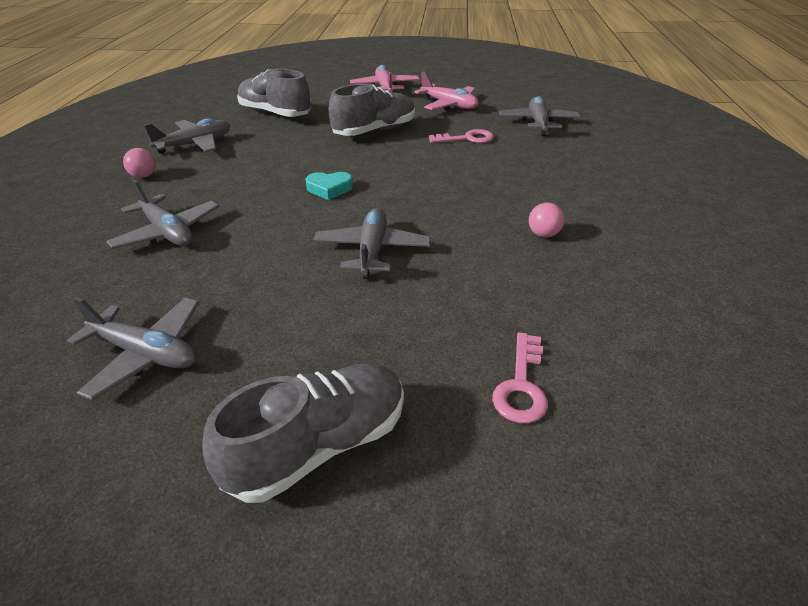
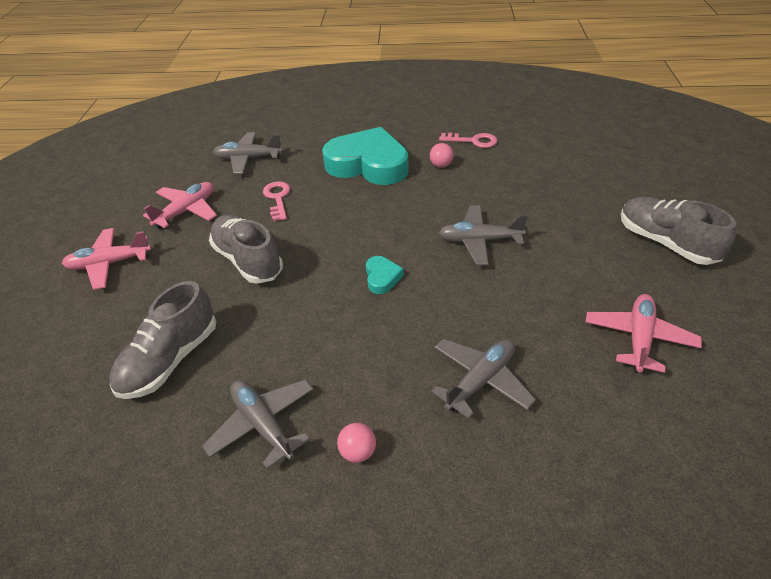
camera: 90 degrees left, 5 degrees up
(146, 354) = (639, 338): grey plane -> pink plane
(521, 385) = (589, 178): pink key -> pink key (473, 141)
(537, 184) = (368, 164): none -> turquoise heart

